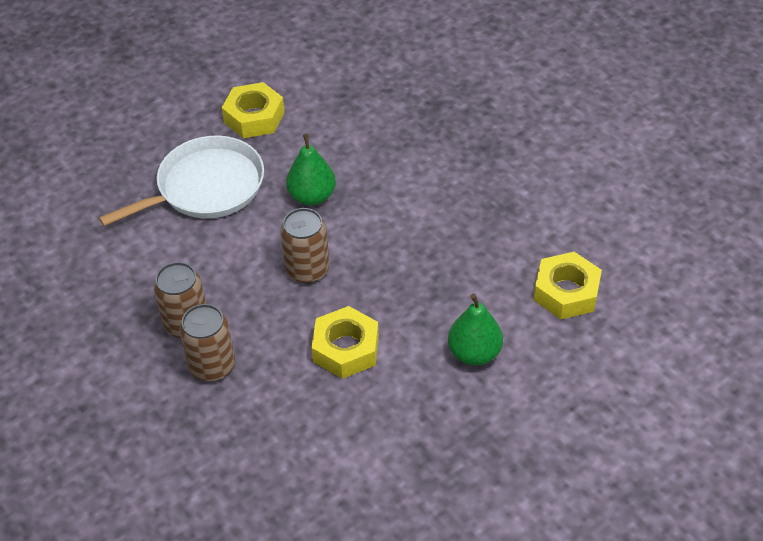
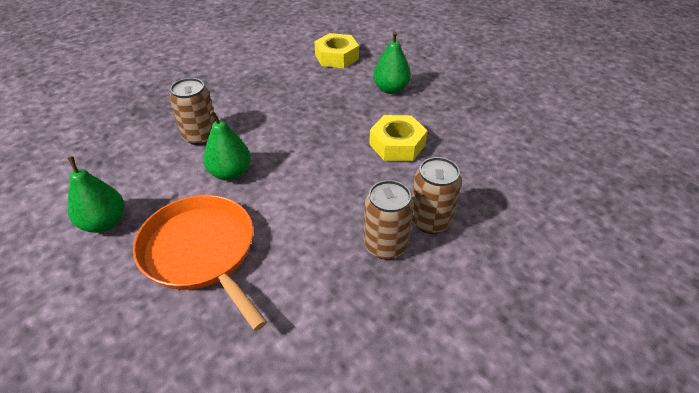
camera: 95 degrees left, 5 degrees down
(205, 187) = (201, 252): white pan -> orange pan
(254, 117) = (105, 223): yellow nut -> green pear
(307, 270) = (317, 170): brown can -> brown can (201, 136)

